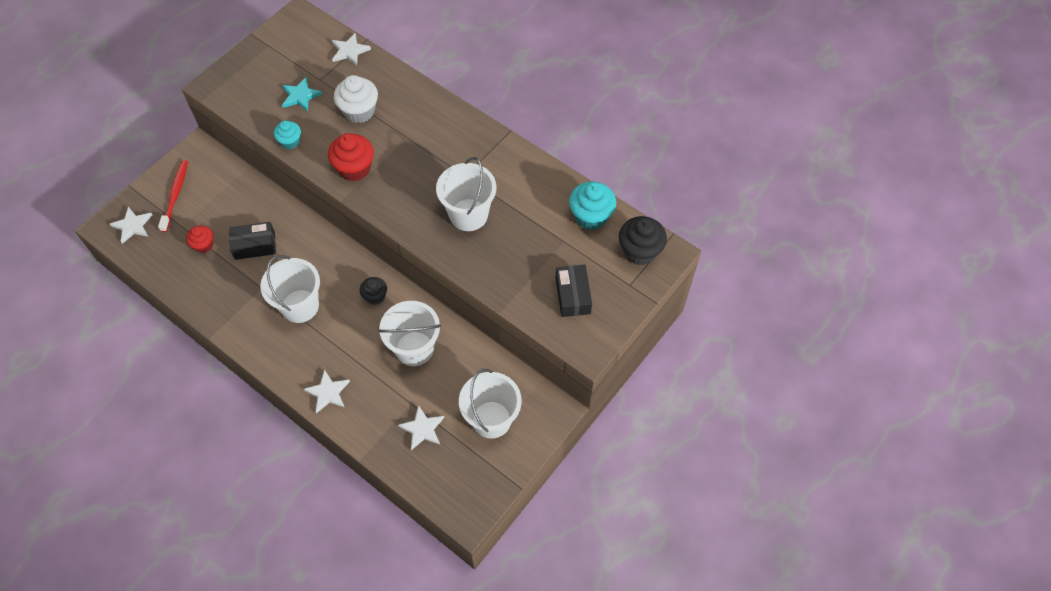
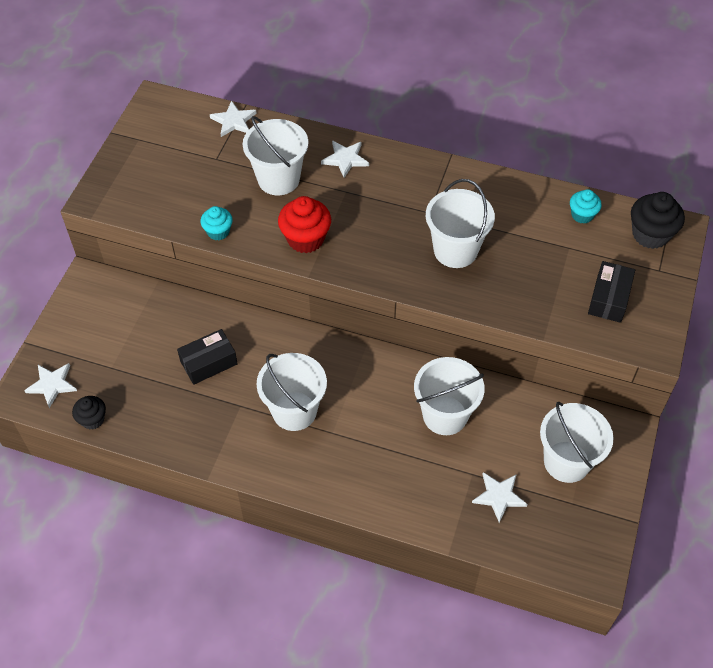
camera: 20 degrees left, 5 degrees down
(175, 194) = (86, 335): red toothbrush -> none
(204, 245) = (148, 380): red cupcake -> none
(300, 96) = (203, 181): turquoise star -> none
(328, 392) = (375, 493): white star -> white star (345, 159)
(359, 111) = (278, 179): white cupcake -> white bucket
(375, 296) = (373, 375): black cupcake -> black cupcake (92, 419)
(573, 296) = (609, 298): black box -> black box turned 45 degrees clockwise
(591, 216) = (582, 215): turquoise cupcake -> turquoise cupcake, size x0.61

